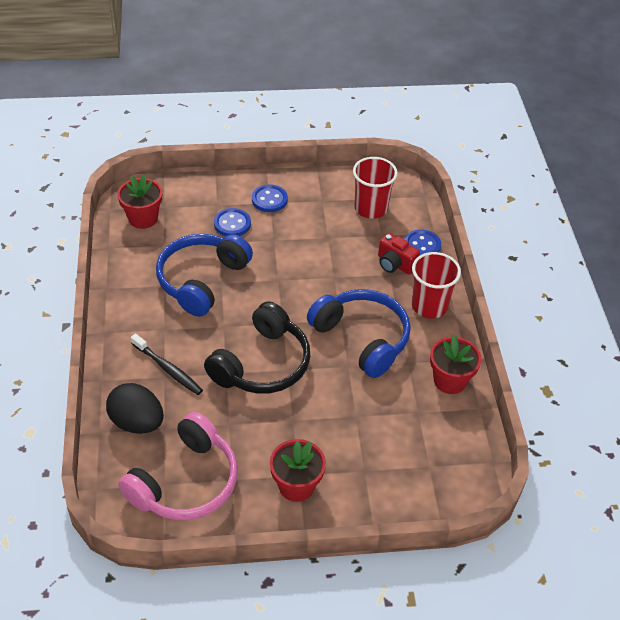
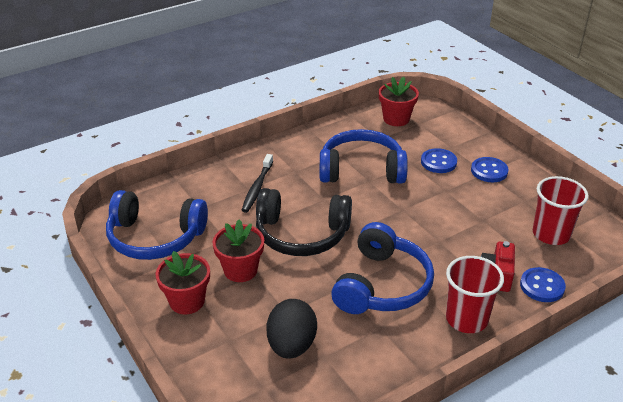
camera: 65 degrees right, 10 degrees down
(137, 422) = (195, 192): black egg -> black egg (291, 345)
(186, 482) = (155, 238): pink headphones -> blue headphones
(450, 380) = (382, 368): red flower pot -> red flower pot (240, 270)

